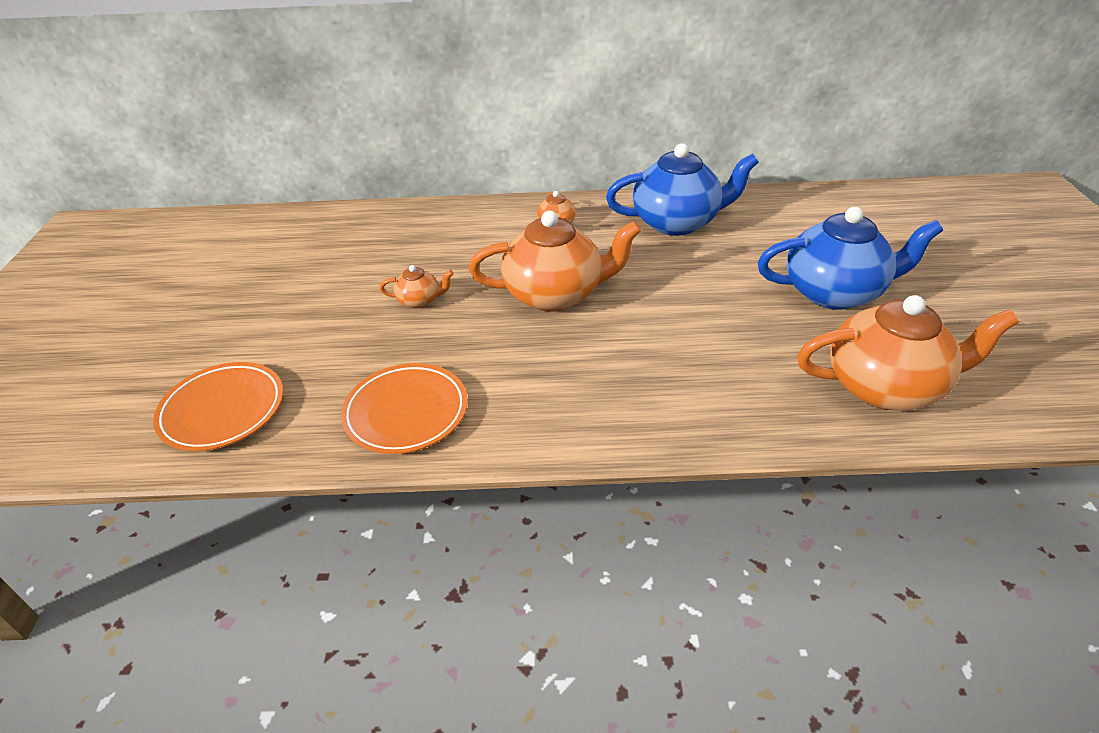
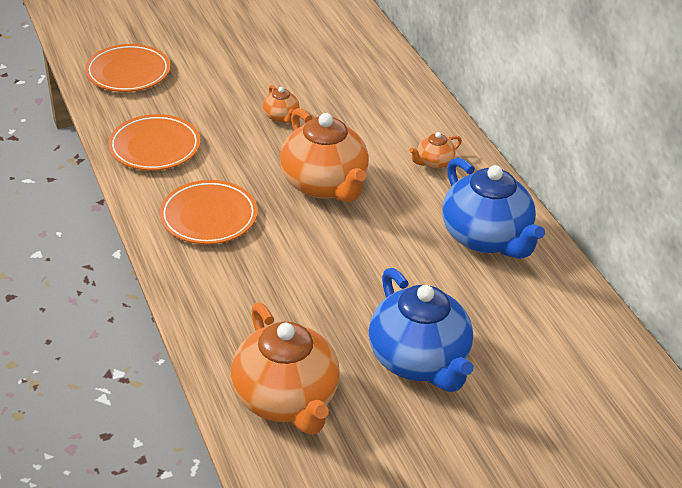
camera: 65 degrees right, 0 degrees up
(569, 389) = (209, 217): none -> orange plate

